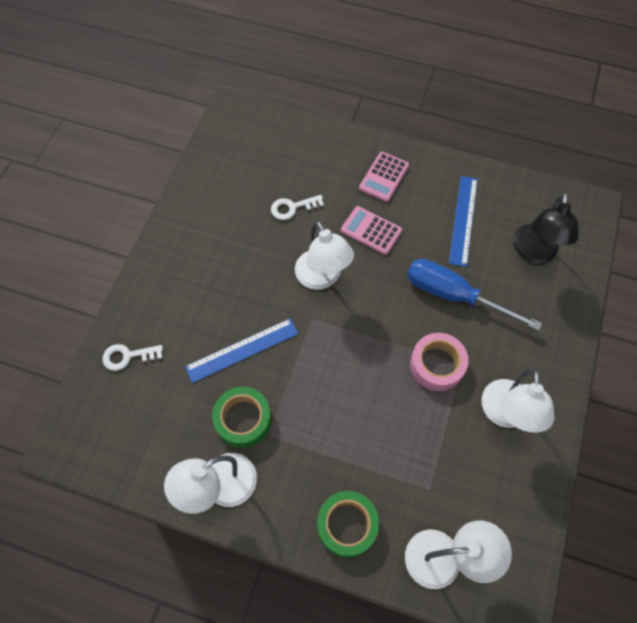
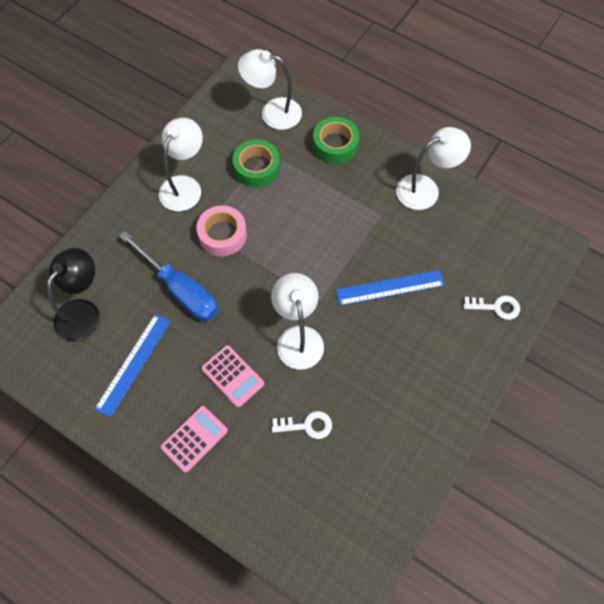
camera: 165 degrees left, 0 degrees up
(243, 419) = (399, 231): green tape -> green tape (256, 168)

